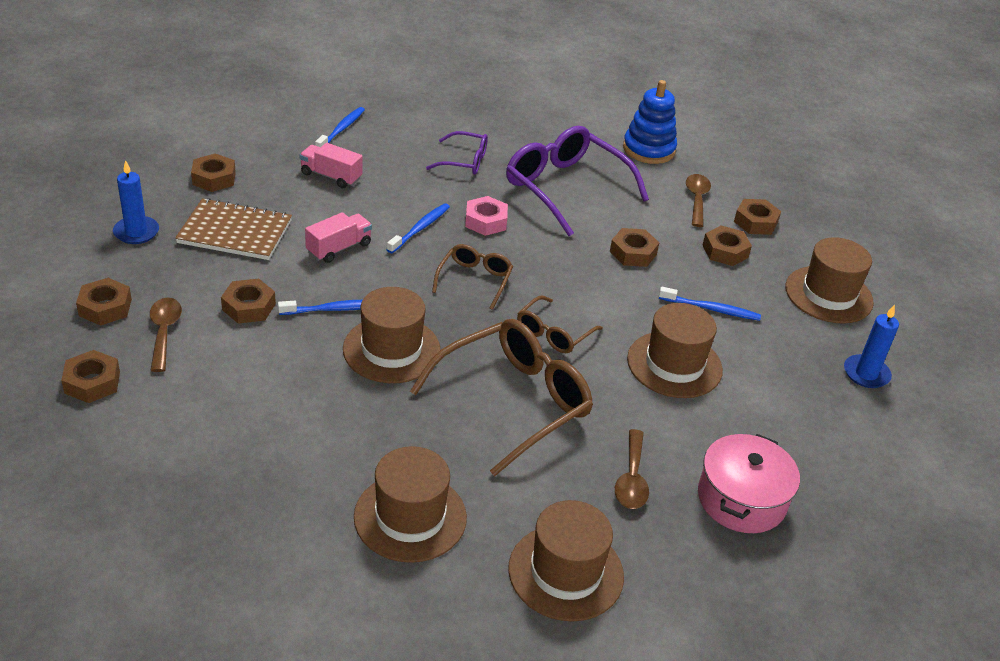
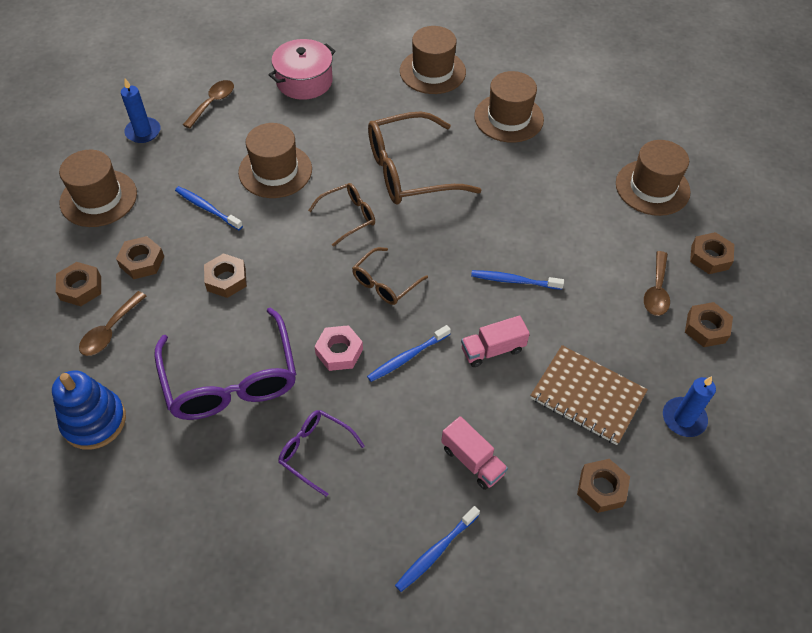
camera: 155 degrees left, 15 degrees up
(249, 307) = (585, 300): brown nut -> none
(391, 349) = (480, 232): brown hat -> brown hat (652, 187)
(631, 479) = (362, 107): brown spoon -> brown spoon (213, 103)

